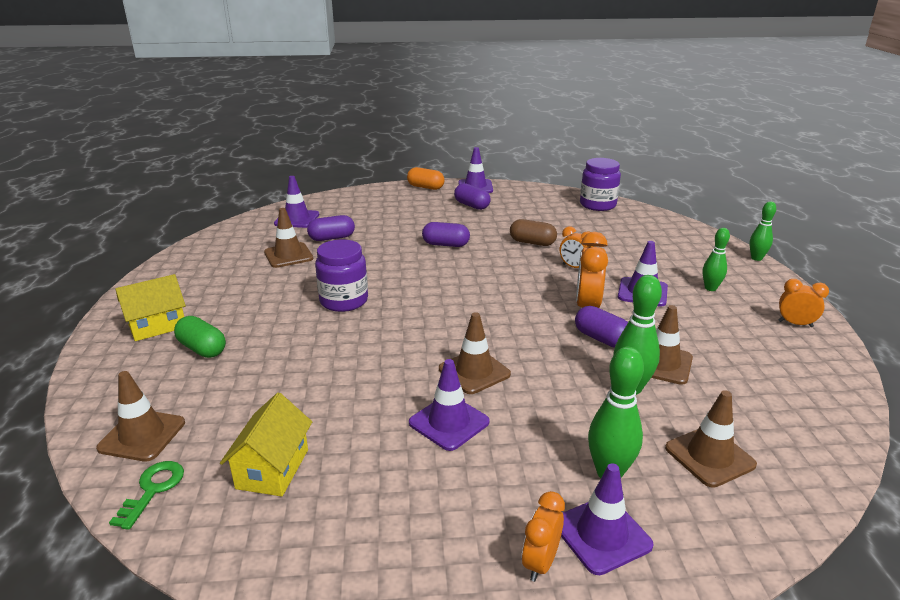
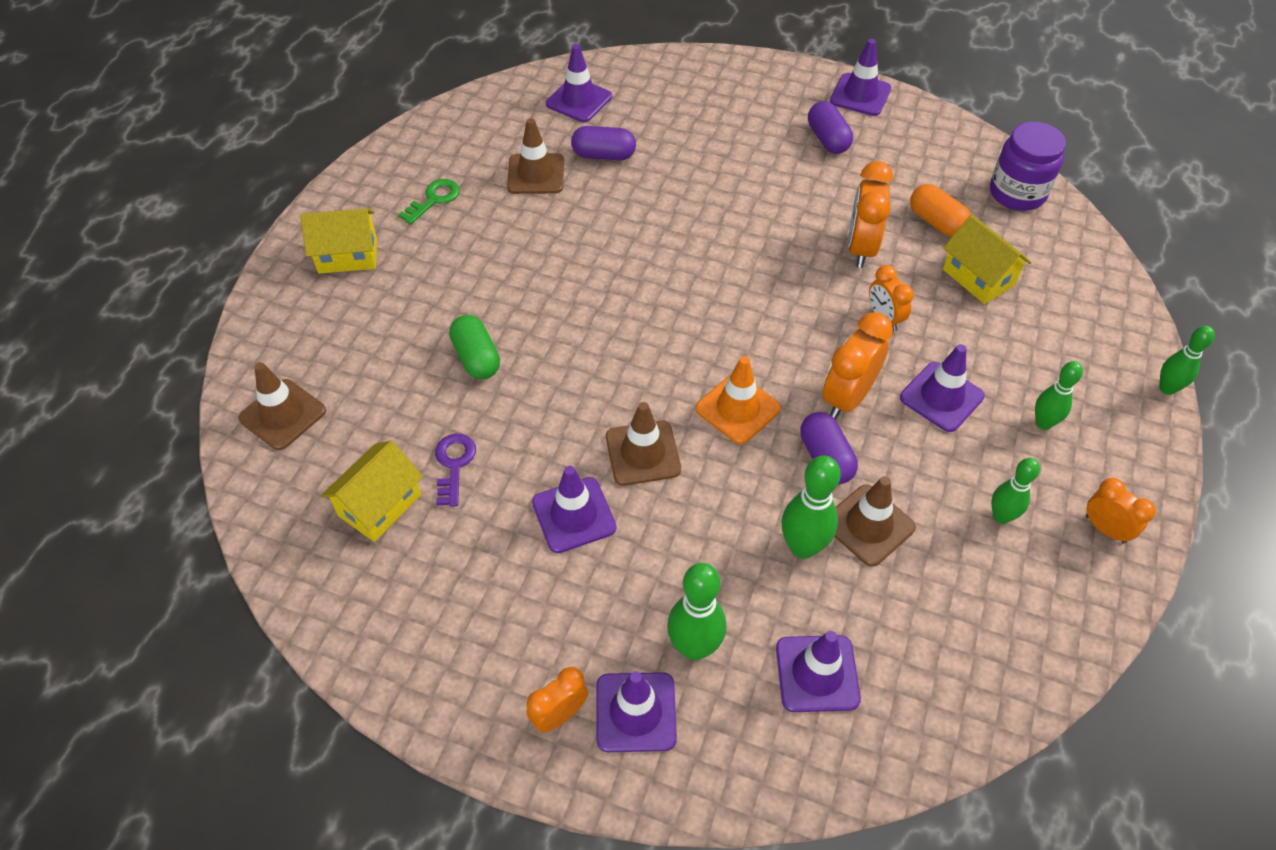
camera: 25 degrees right, 25 degrees up
(153, 490) = (270, 487): green key -> green key (434, 199)
(202, 349) = (379, 310): green capsule -> green capsule (476, 358)
(325, 422) = (454, 465): none -> purple key
(344, 301) = (560, 282): purple jar -> none
(425, 187) = (787, 76): orange capsule -> orange capsule (936, 222)
(446, 245) = (741, 215): purple capsule -> none
(521, 330) = (738, 409): none -> orange traffic cone
(532, 243) = (861, 248): brown capsule -> orange clock
(611, 239) = (978, 277): none -> yellow house
(709, 456) = (817, 673): brown traffic cone -> purple traffic cone
(733, 335) = (1001, 516): none -> green bowling pin

